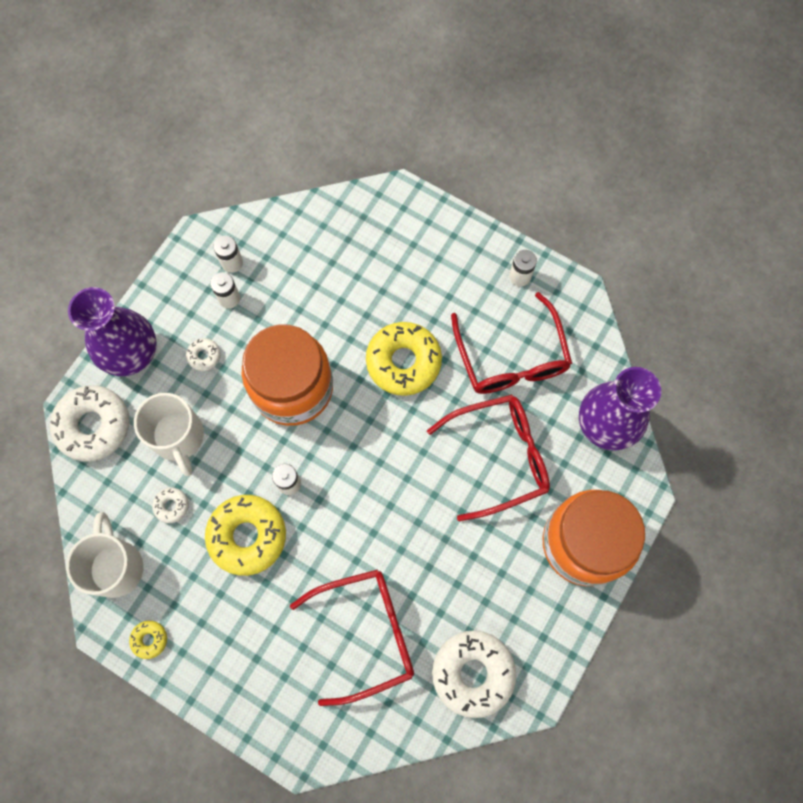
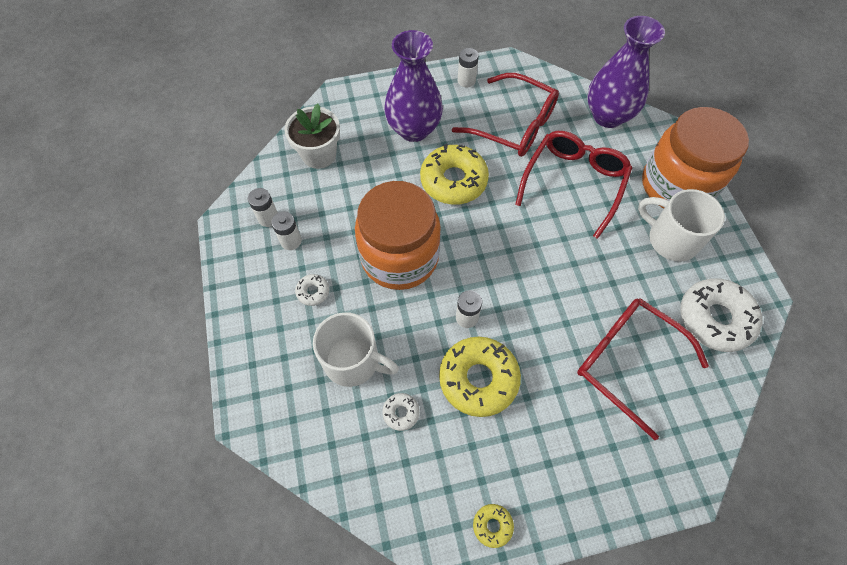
camera: 45 degrees left, 10 degrees down
(93, 426) = (277, 415): white donut -> none
(116, 566) = (406, 499): white mug -> white mug (671, 239)
(132, 354) = (254, 338): purple vase -> purple vase (414, 129)
(324, 239) = (319, 154): none -> white flower pot
(366, 633) = (627, 362): red glasses -> red glasses turned 75 degrees counterclockwise

